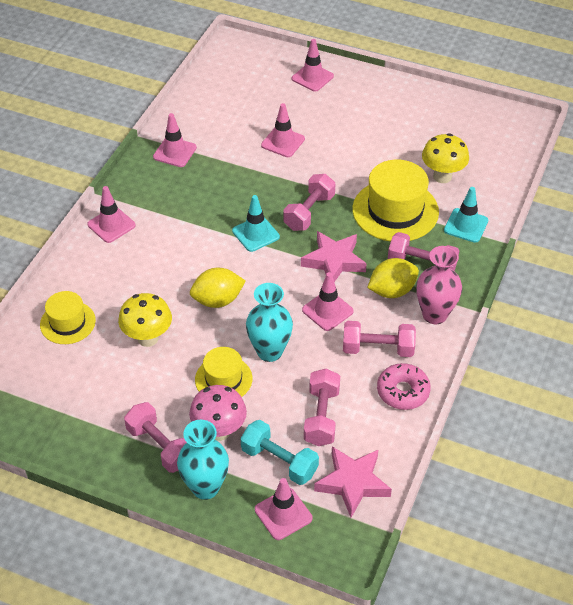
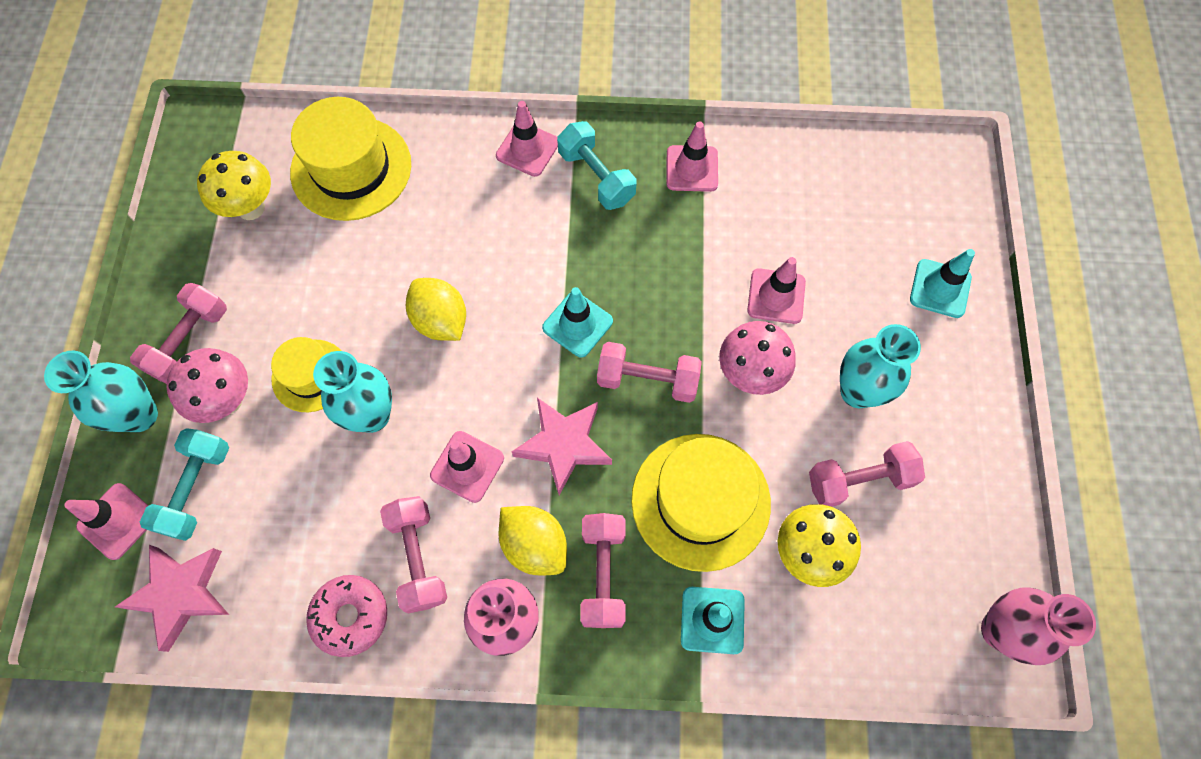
camera: 70 degrees right, 20 degrees up
(67, 322) = (351, 168): yellow hat -> yellow hat, size x1.70
(148, 338) = (352, 264): yellow mushroom -> yellow mushroom (251, 208)
(154, 197) = (596, 177): none -> turquoise dumbbell
(312, 77) = (940, 288): pink traffic cone -> turquoise traffic cone
(321, 416) = (280, 518): pink dumbbell -> pink dumbbell (859, 480)
(327, 168) = (750, 374): none -> pink mushroom
(358, 128) = (857, 391): none -> turquoise vase
(510, 120) = (1000, 630): none -> pink vase

